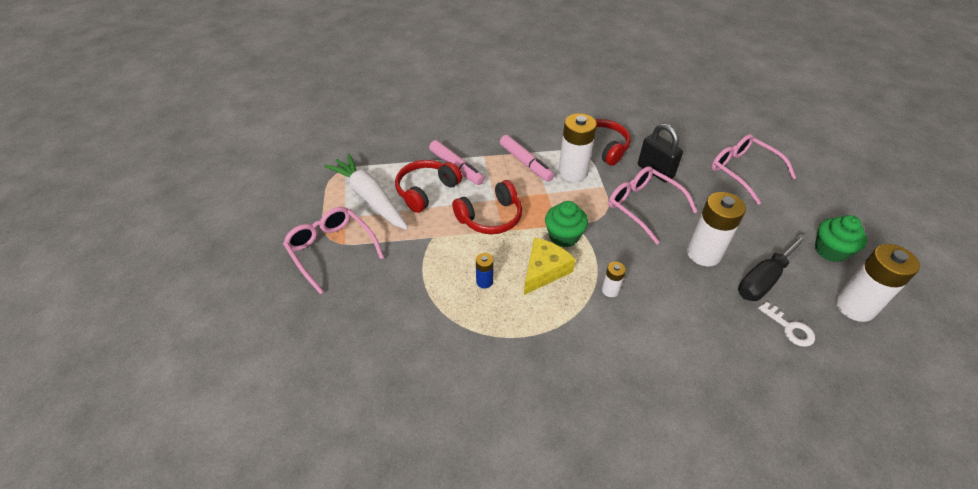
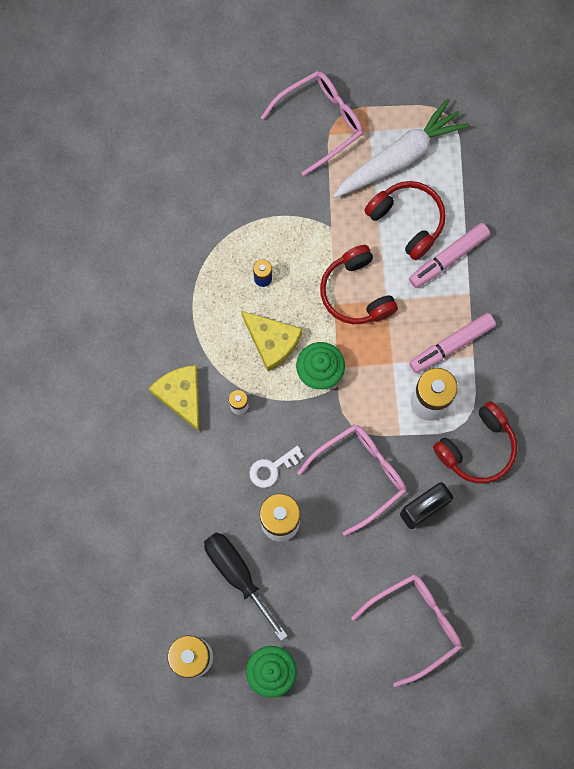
camera: 95 degrees right, 30 degrees up
(614, 338) = (181, 396): none -> yellow cheese
(790, 328) = (174, 575): white key -> white key (272, 468)

